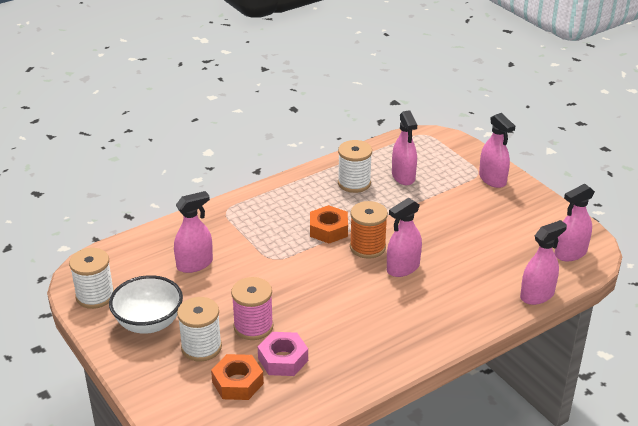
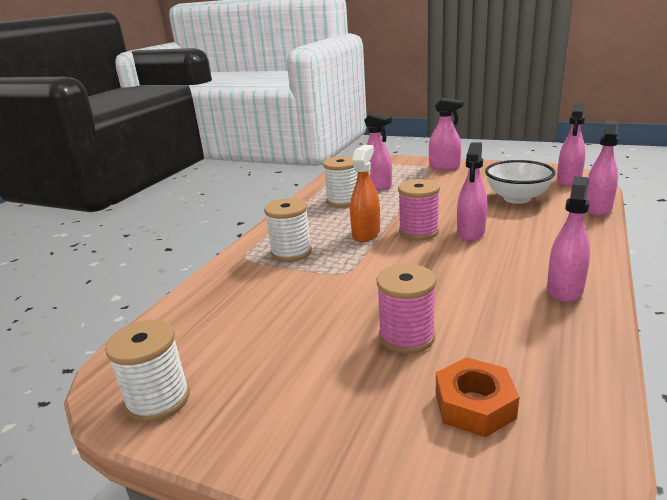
camera: 30 degrees left, 10 degrees down
(149, 323) = (271, 395): white bowl -> white bowl (517, 198)
(195, 264) = (262, 310): pink spray bottle -> pink spray bottle (564, 289)
(201, 347) = (375, 388): white spool -> white spool (291, 252)
(283, 359) = (486, 352): pink nut -> none
(328, 229) = (366, 234): orange nut -> orange spray bottle
(367, 247) = (418, 232): orange spool -> pink spool

